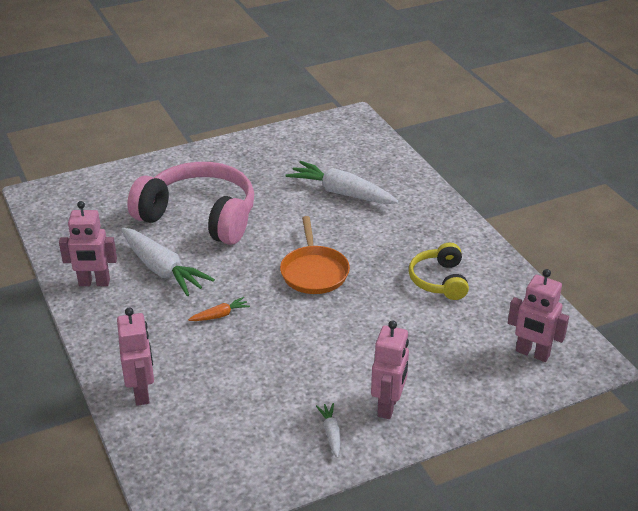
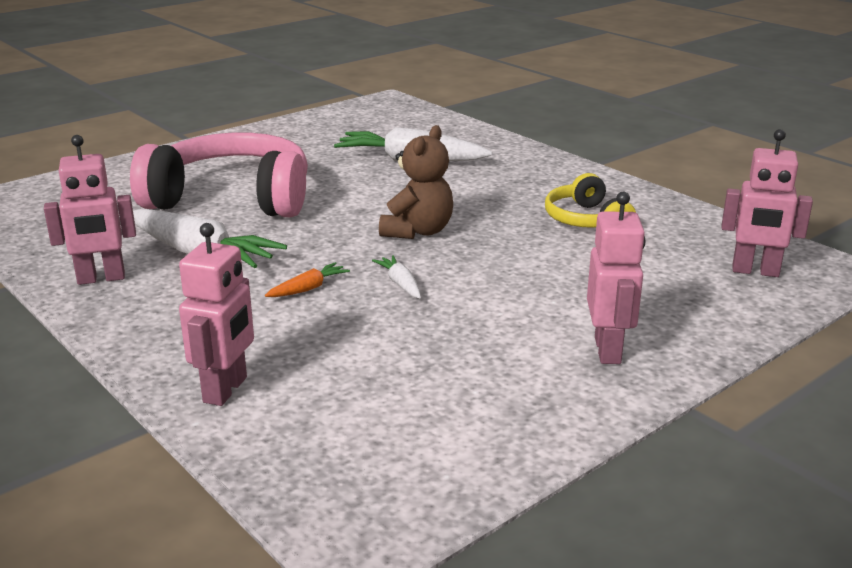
camera: 15 degrees left, 10 degrees down
(142, 393) = (226, 390): pink robot -> pink robot turned 45 degrees clockwise
(314, 272) = (418, 231): orange pan -> brown teddy bear
(331, 433) = (546, 392): white carrot -> white carrot (400, 283)

